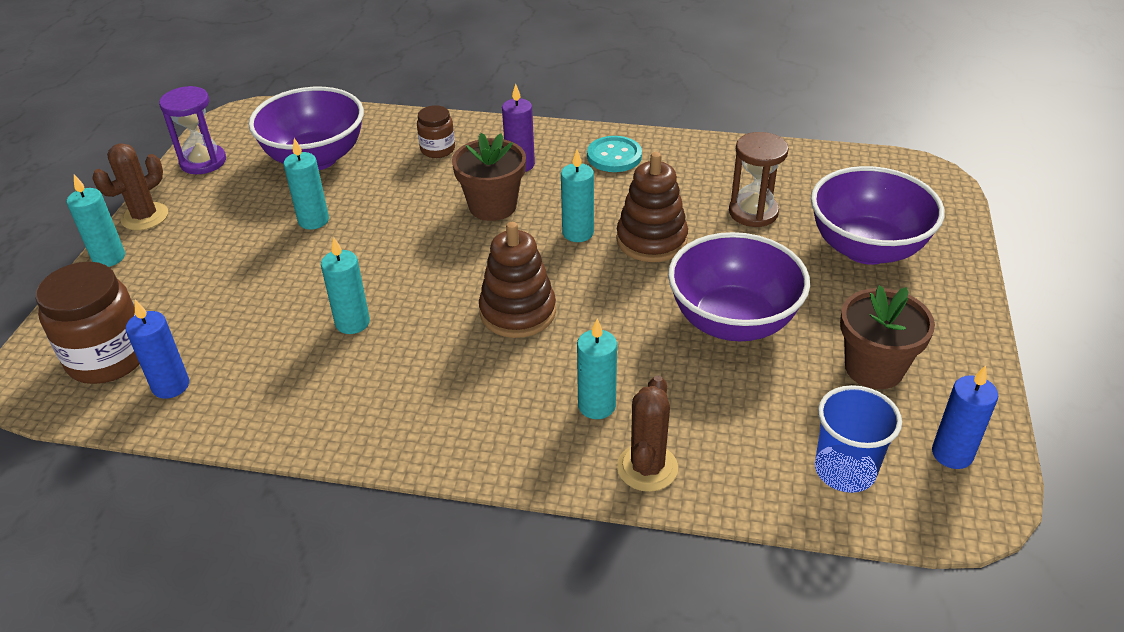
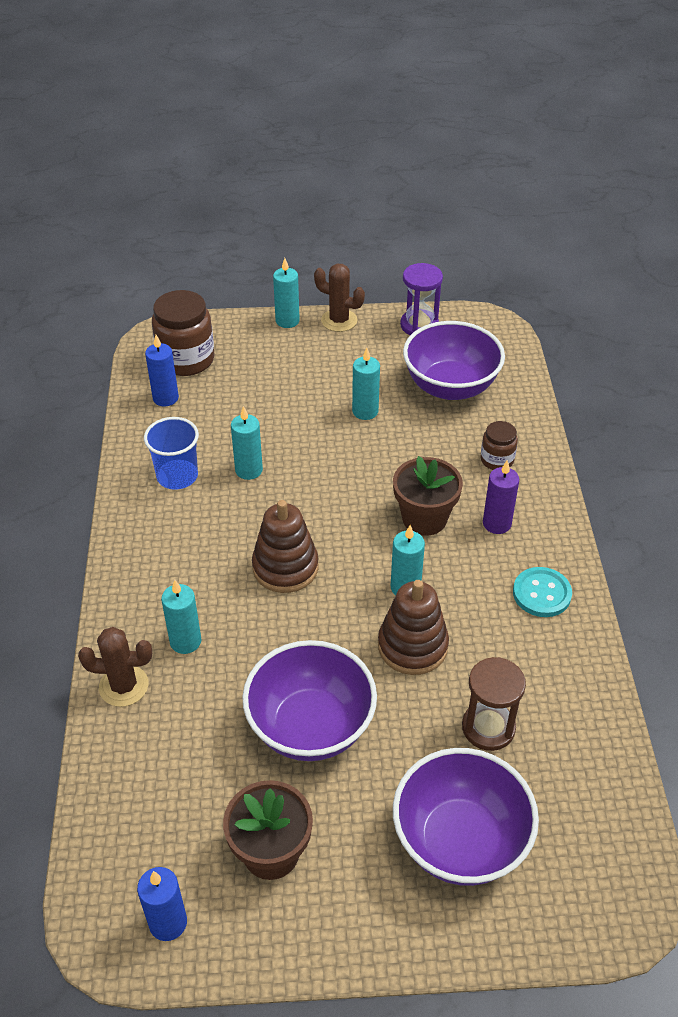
camera: 75 degrees right, 5 degrees up
(845, 470) = (137, 831): blue cup -> blue cup (177, 476)

